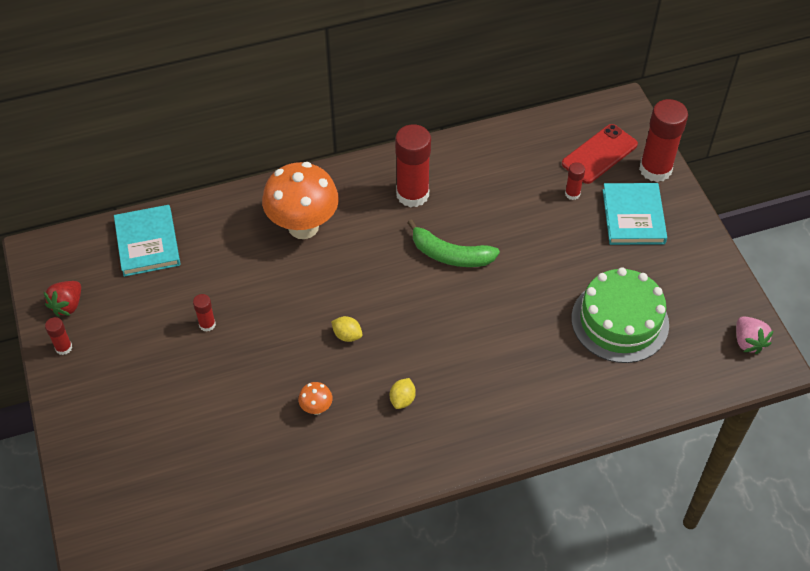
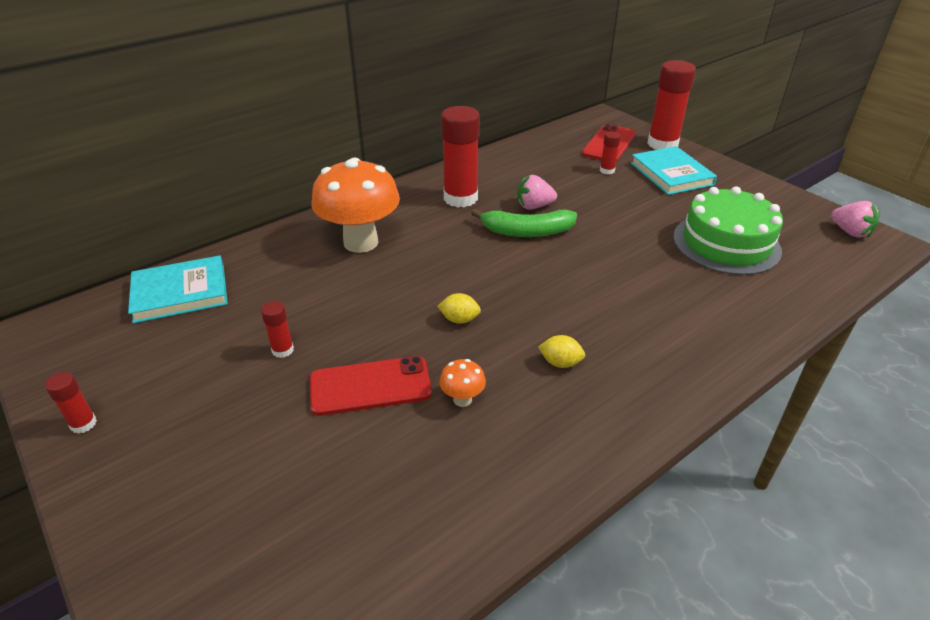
camera: 20 degrees left, 15 degrees down
(68, 305) = (82, 375): red strawberry -> none
(147, 243) = (180, 293): turquoise book -> turquoise book turned 75 degrees counterclockwise
(257, 376) = (370, 386): none -> red phone
(402, 399) = (560, 363): yellow lemon -> yellow lemon turned 75 degrees counterclockwise
(474, 224) = (534, 206): none -> pink strawberry

